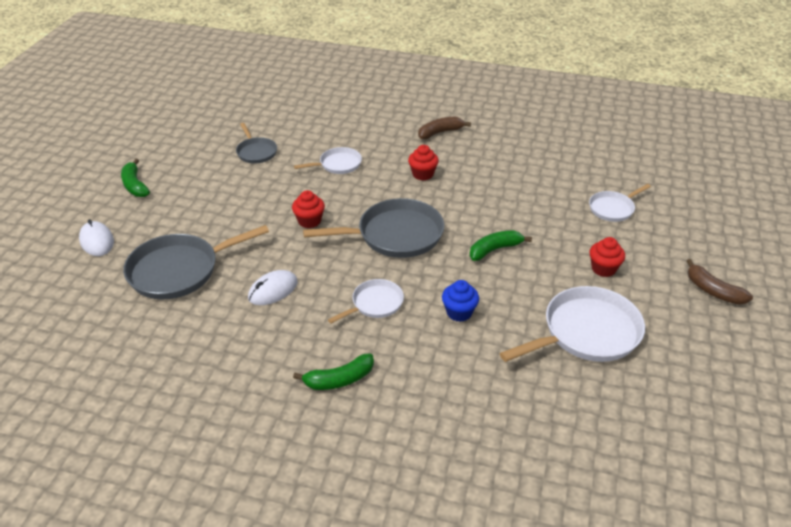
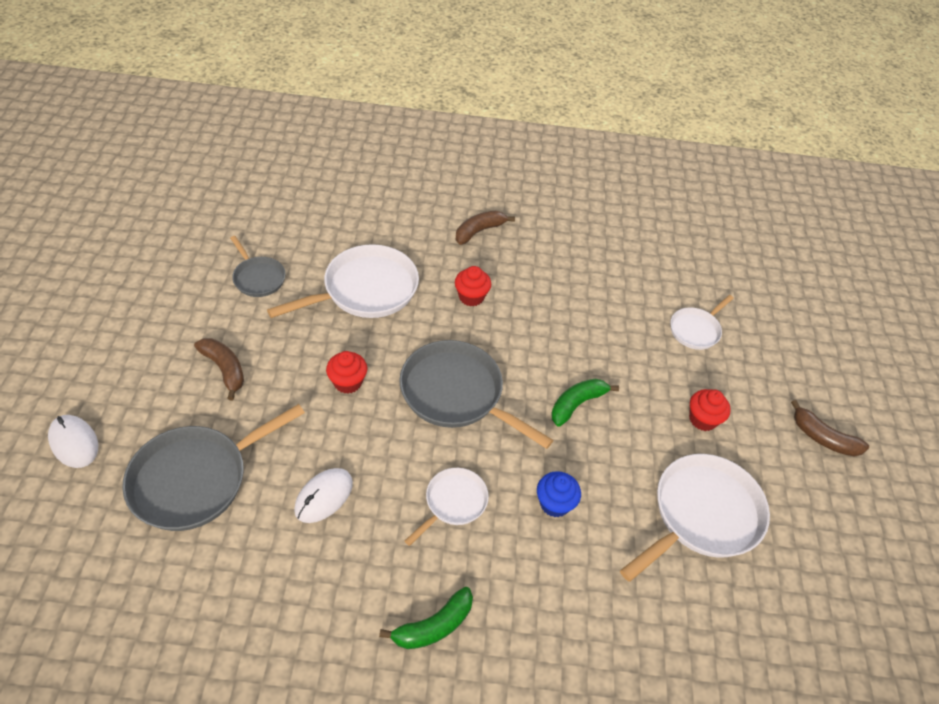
camera: 15 degrees left, 10 degrees up
(135, 185) = (107, 345): green banana -> none
(217, 206) = (224, 369): none -> brown banana
(338, 164) = (365, 290): white pan -> white pan, size x1.81
(395, 235) = (456, 394): grey pan -> grey pan turned 120 degrees counterclockwise

